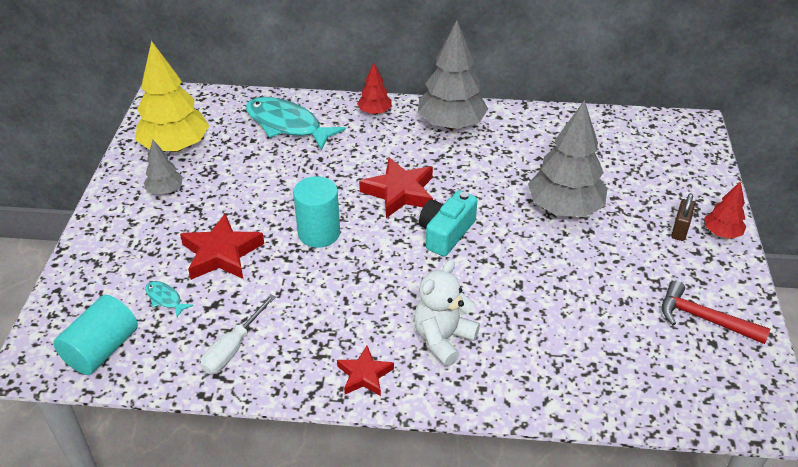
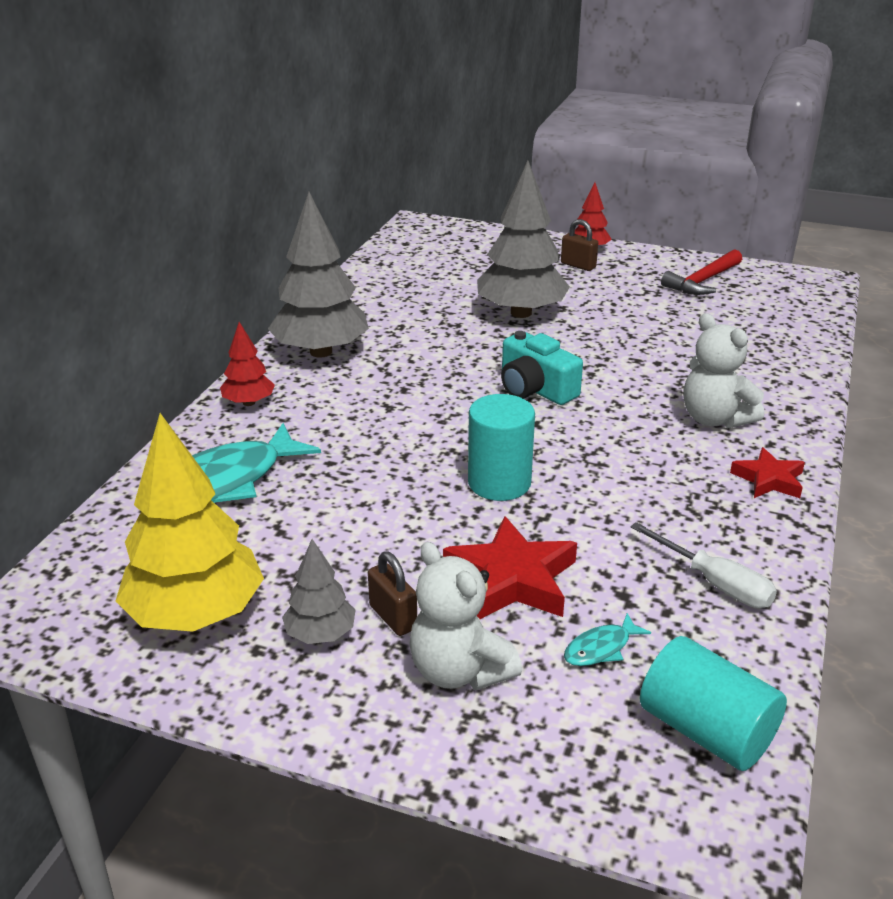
camera: 75 degrees left, 10 degrees down
(142, 245) = (459, 671): none -> white teddy bear
(181, 213) = (393, 617): none -> brown padlock
(400, 192) = (442, 409): red star -> none

